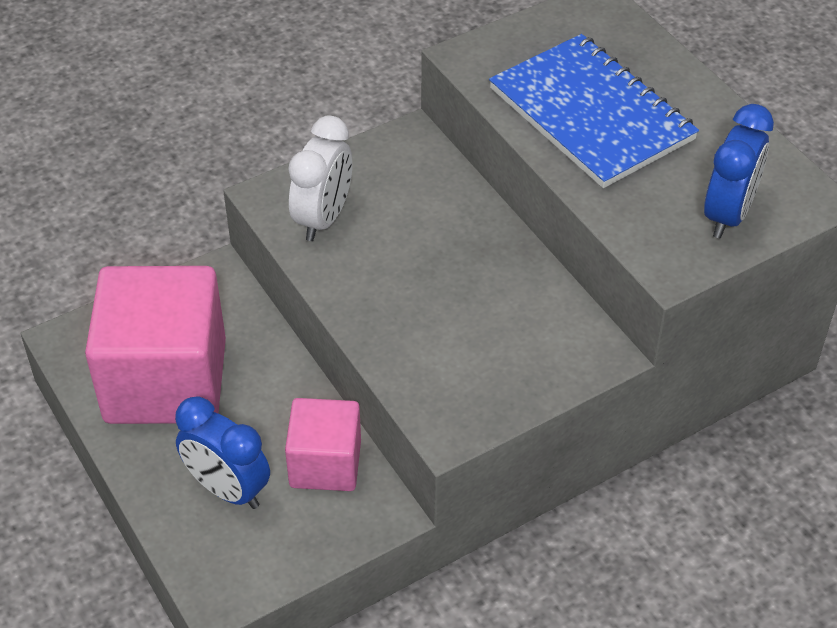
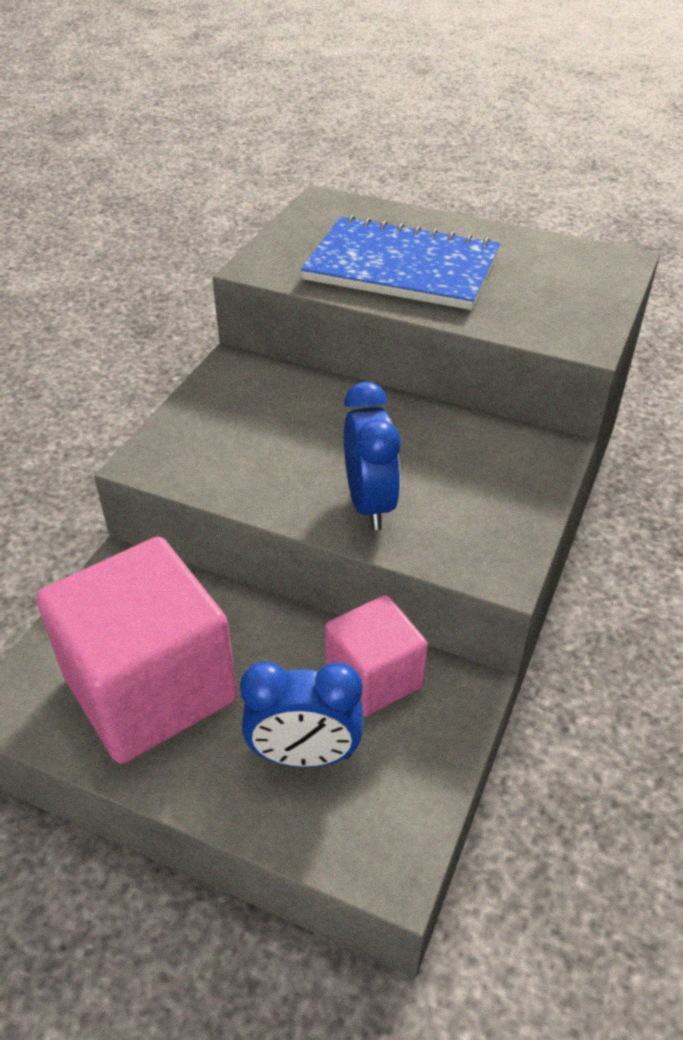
camera: 35 degrees left, 5 degrees down
(323, 218) = (216, 456): white clock -> none
(728, 214) = (578, 291): blue clock -> blue clock (369, 504)

